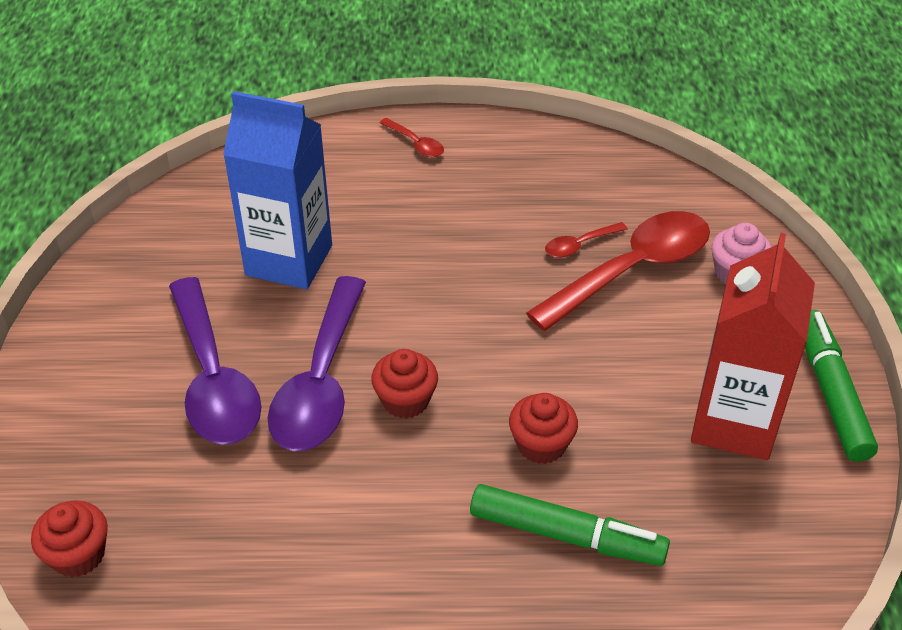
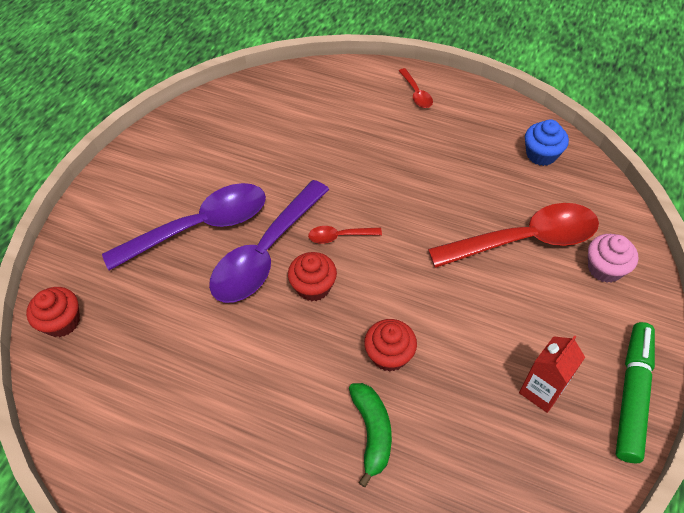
camera: 25 degrees right, 10 degrees up
(213, 378) = (200, 227): purple spoon -> purple spoon turned 120 degrees counterclockwise
(289, 260) = (289, 156): blue carton -> none
(566, 535) = (372, 432): green marker -> green banana
(579, 245) = (495, 207): red spoon -> red spoon (339, 236)
(602, 172) = (541, 154): none -> blue cupcake
(734, 423) = (541, 391): red carton -> red carton, size x0.54

